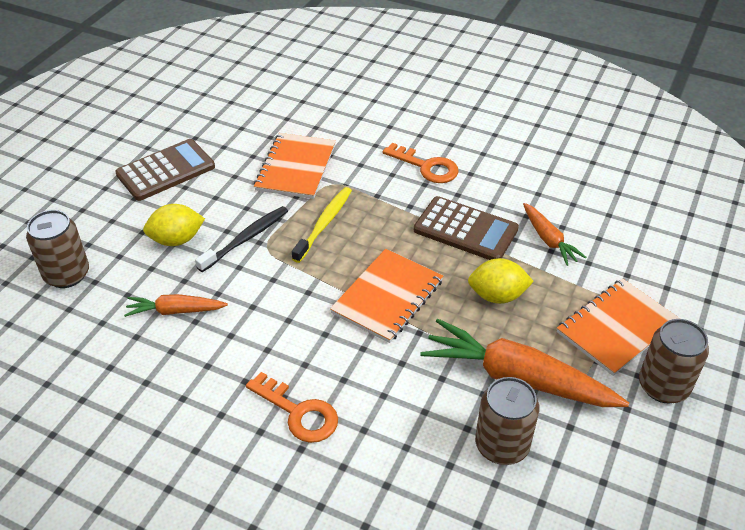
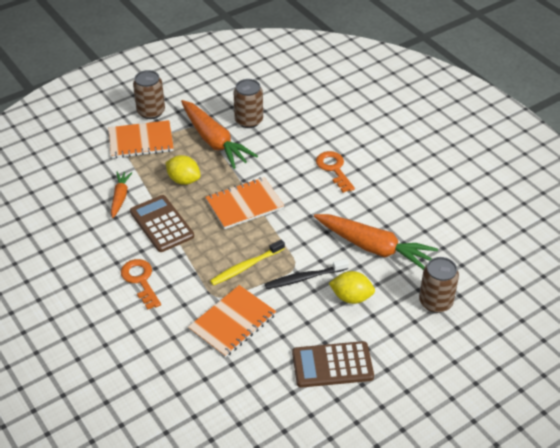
camera: 150 degrees left, 0 degrees up
(175, 311) = (373, 247): orange carrot -> orange carrot, size x1.90

